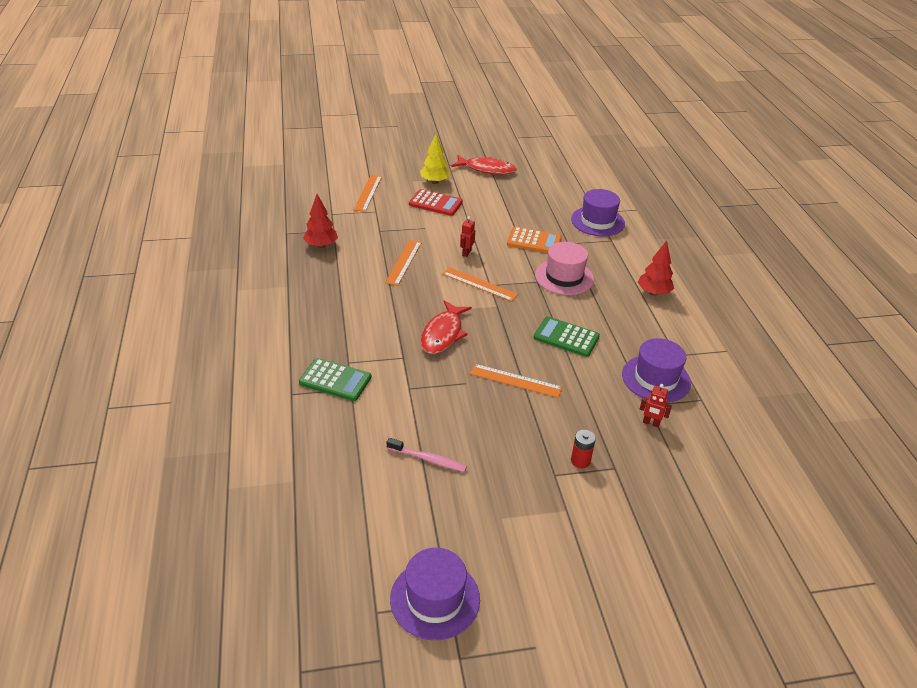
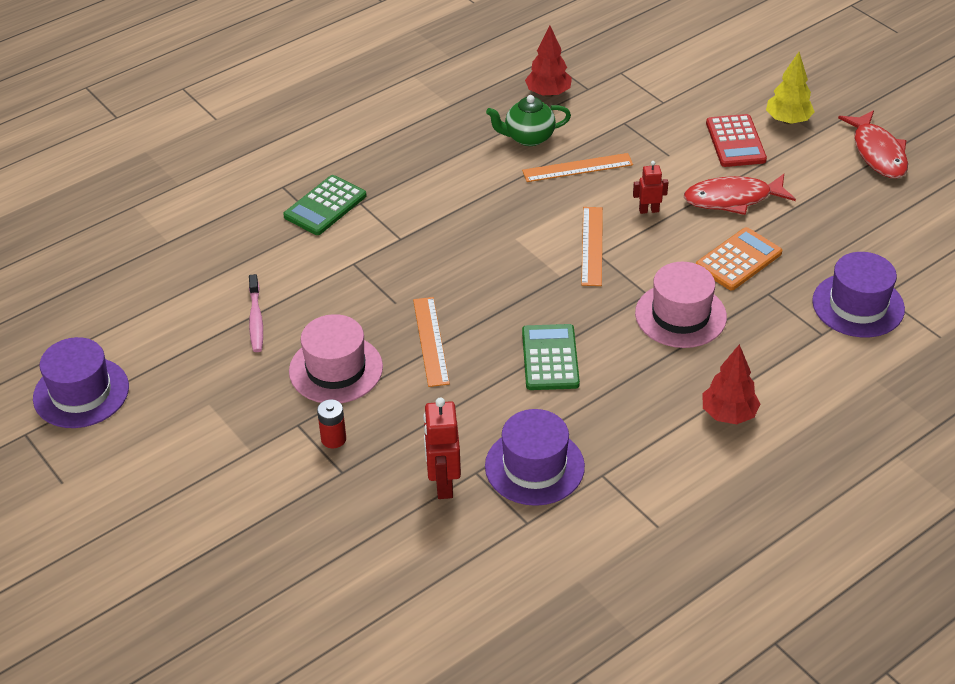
camera: 65 degrees right, 5 degrees up
(335, 380) = (325, 206): green calculator -> green calculator turned 45 degrees clockwise
(355, 269) = (528, 137): none -> green teapot
(368, 193) = (697, 79): orange ruler -> none
(443, 334) = (467, 253): red fish -> red fish (733, 199)
(511, 435) = (336, 369): none -> pink hat
(534, 241) = (738, 260): orange calculator -> orange calculator turned 120 degrees counterclockwise
(651, 423) = (443, 484): red robot -> red robot, size x1.69

